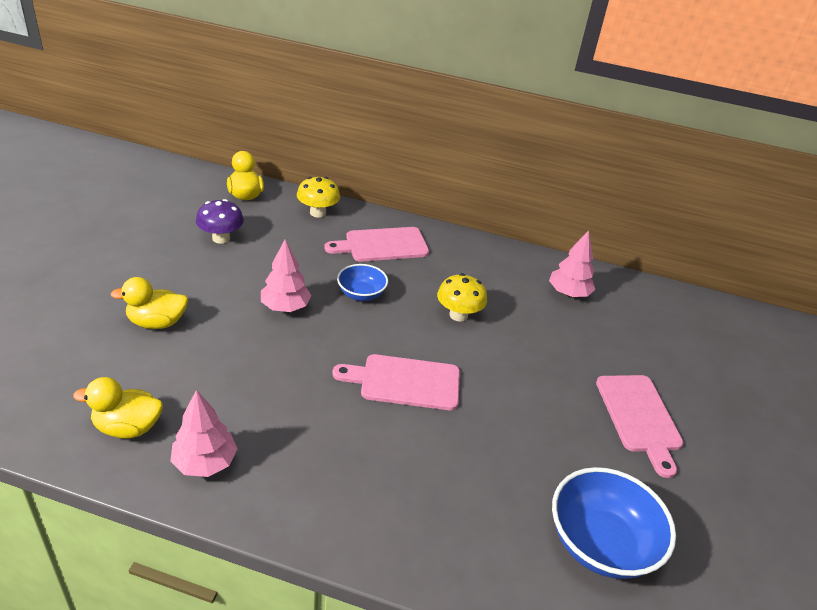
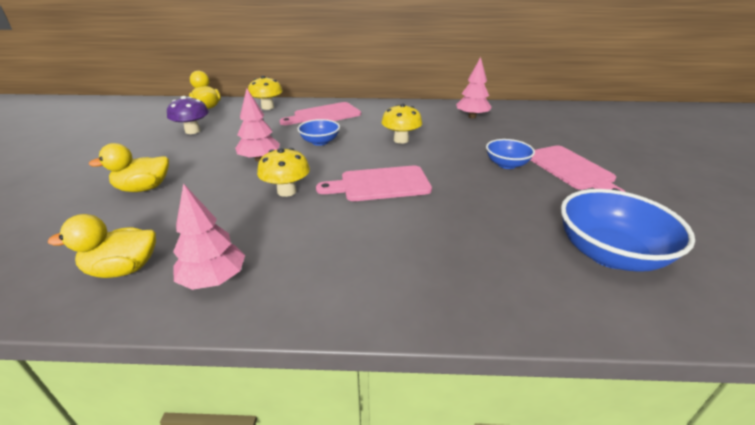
camera: 10 degrees left, 5 degrees down
(301, 366) = (287, 191): none -> yellow mushroom
(565, 389) = (506, 164): none -> blue bowl

